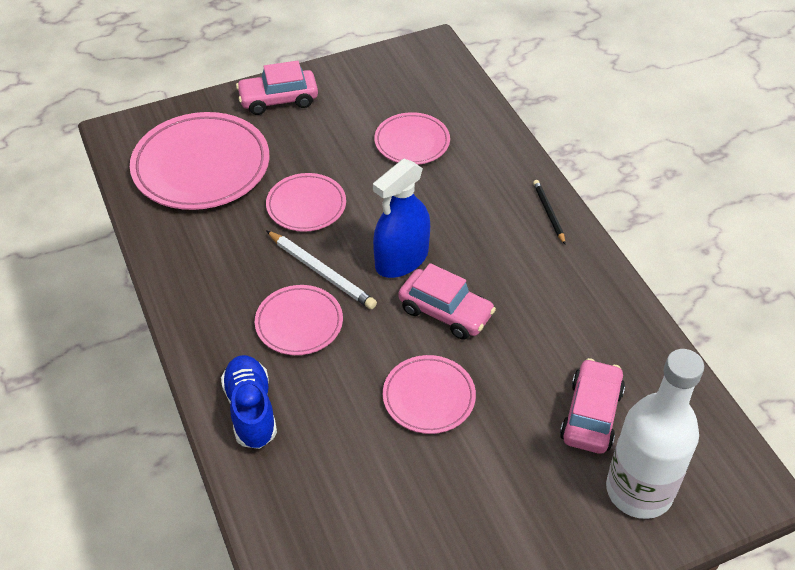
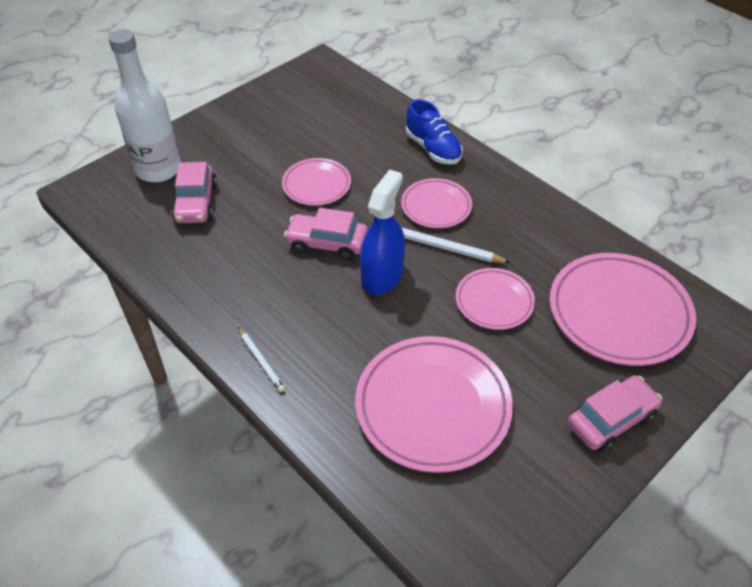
camera: 160 degrees right, 0 degrees up
(412, 142) = (433, 406): pink plate -> pink plate, size x1.78
(548, 213) = (261, 361): black pencil -> white pencil

